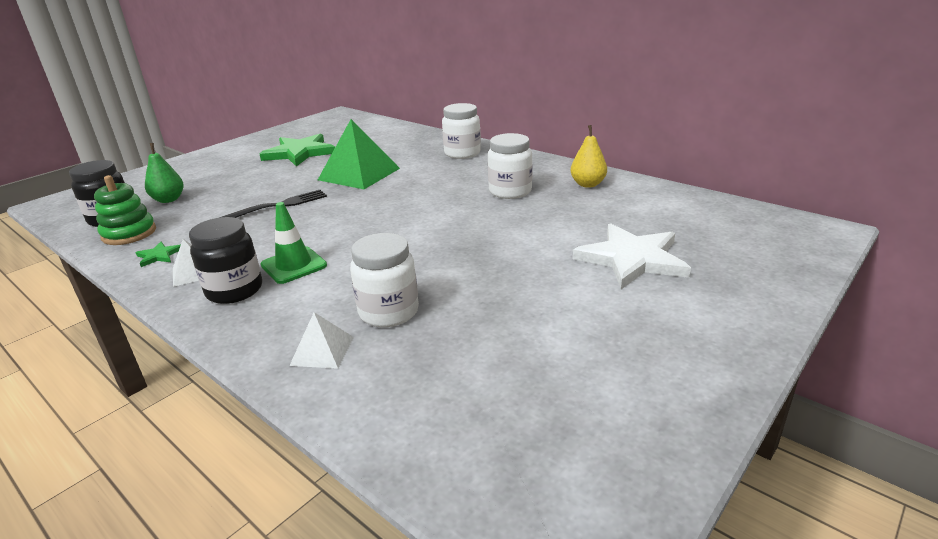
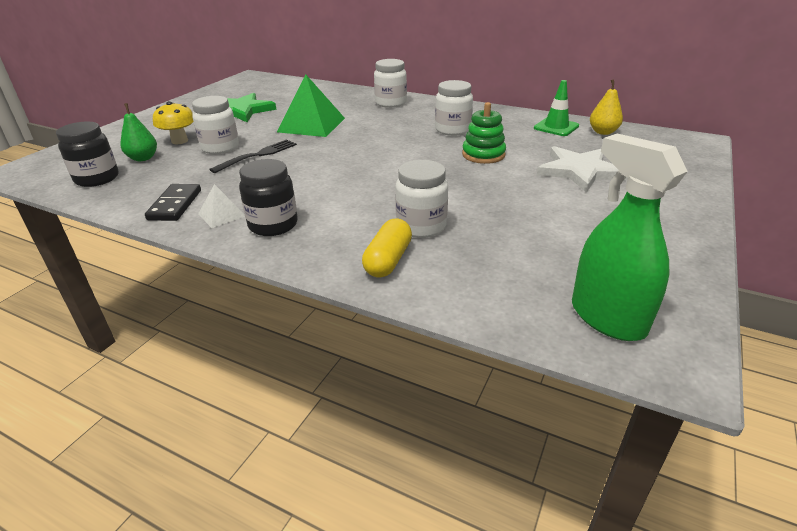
camera: 15 degrees left, 5 degrees up
(129, 233) = (127, 189): green stacking toy -> green stacking toy (483, 155)
(159, 255) = (175, 205): green star -> black domino
(216, 183) = (179, 141): none -> yellow mushroom
(249, 194) = (220, 148): none -> white jar
(294, 265) = (311, 201): green traffic cone -> green traffic cone (556, 127)
(322, 351) = (388, 260): white pyramid -> yellow capsule
(530, 473) = (607, 318): none -> green spray bottle
(588, 184) = (510, 120): yellow pear -> yellow pear (603, 132)

